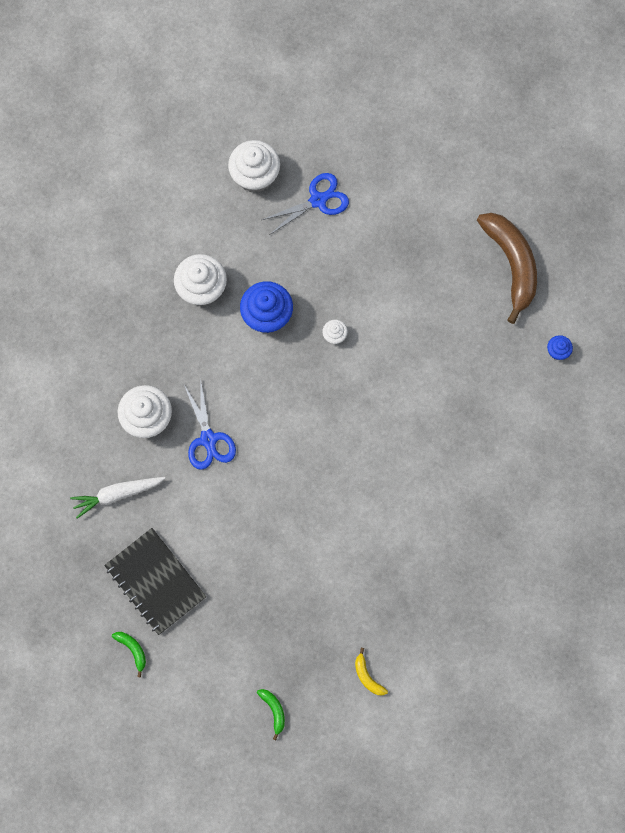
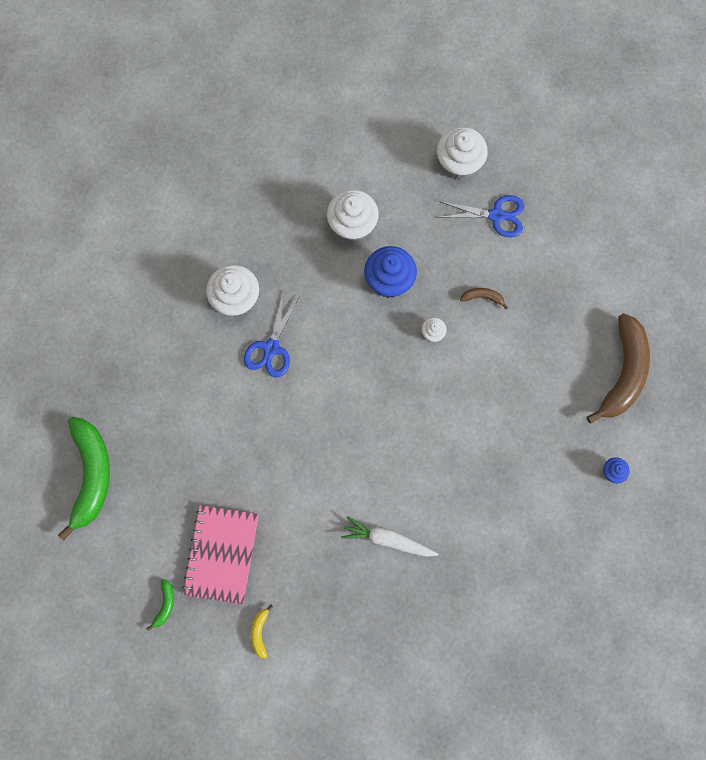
camera: 35 degrees right, 0 degrees up
(117, 494) = (169, 343): white carrot -> white carrot (387, 539)
(132, 649) = (91, 475): green banana -> green banana, size x2.41
(155, 581) = (148, 433): black notebook -> none
(291, 636) = (222, 554): none -> pink notebook
(355, 278) = (482, 297): none -> brown banana

